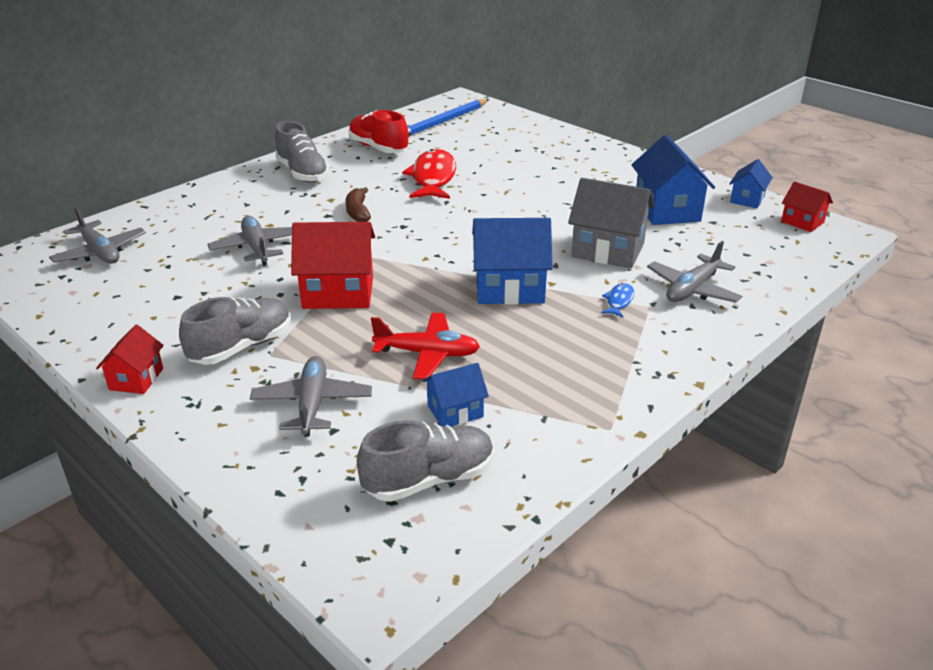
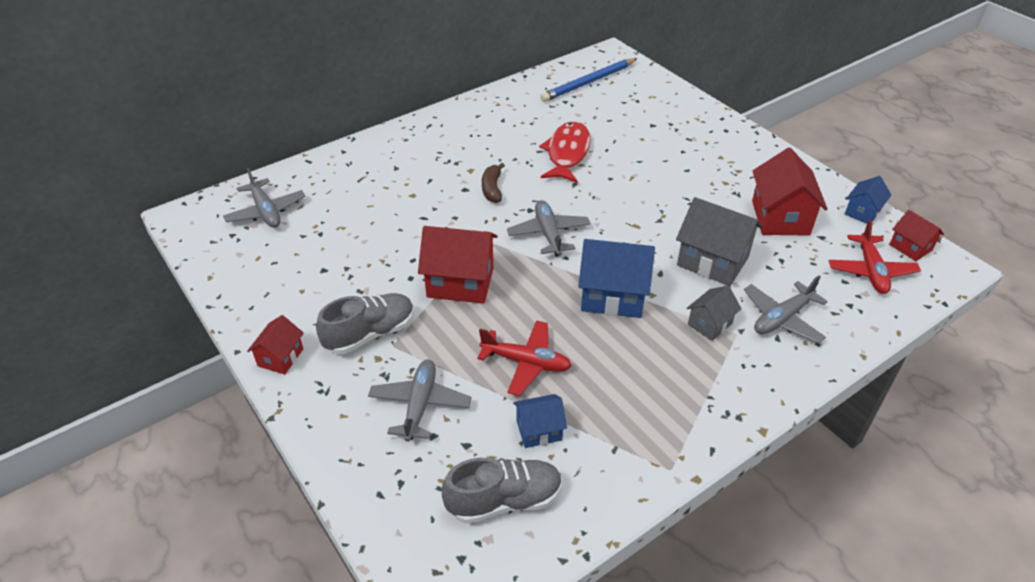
camera: 10 degrees right, 10 degrees up
(257, 248) = (398, 221): grey plane -> grey plane (548, 234)
(303, 173) = (450, 135): grey shoe -> none
(378, 148) = (523, 110): red shoe -> none
(619, 301) = (710, 324): blue fish -> grey house
(667, 210) = (780, 218): blue house -> red house
(769, 243) = (871, 271): none -> red plane

